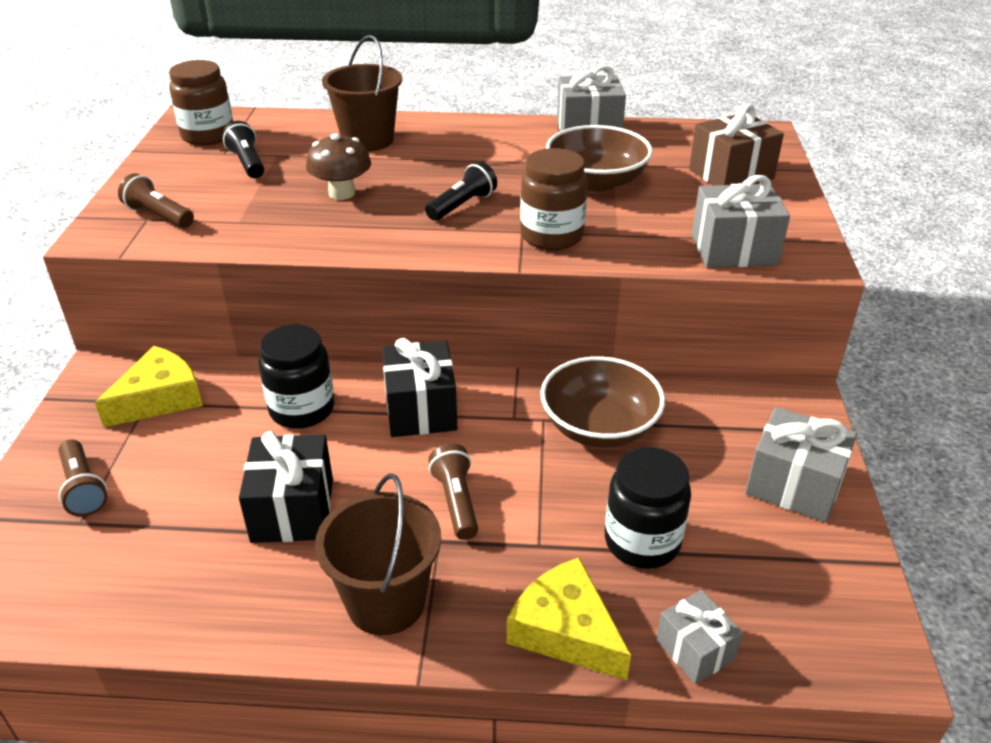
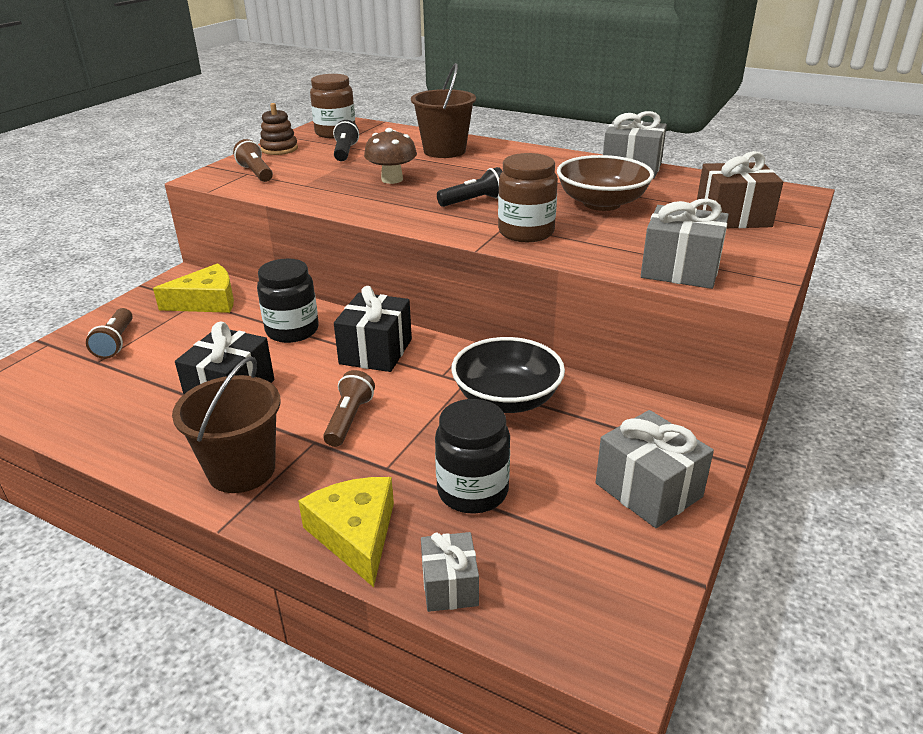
camera: 25 degrees right, 5 degrees down
(155, 173) = (279, 149): none -> brown stacking toy
(599, 427) = (507, 399): brown bowl -> black bowl

